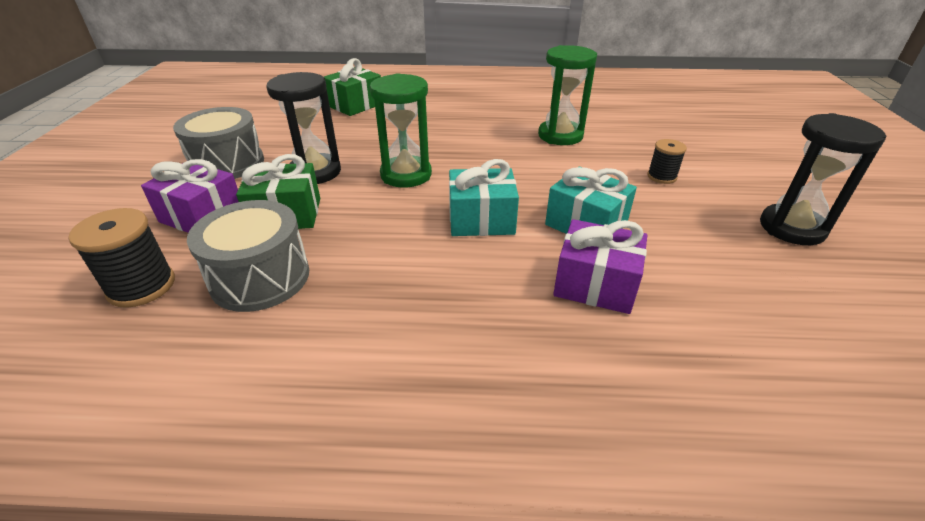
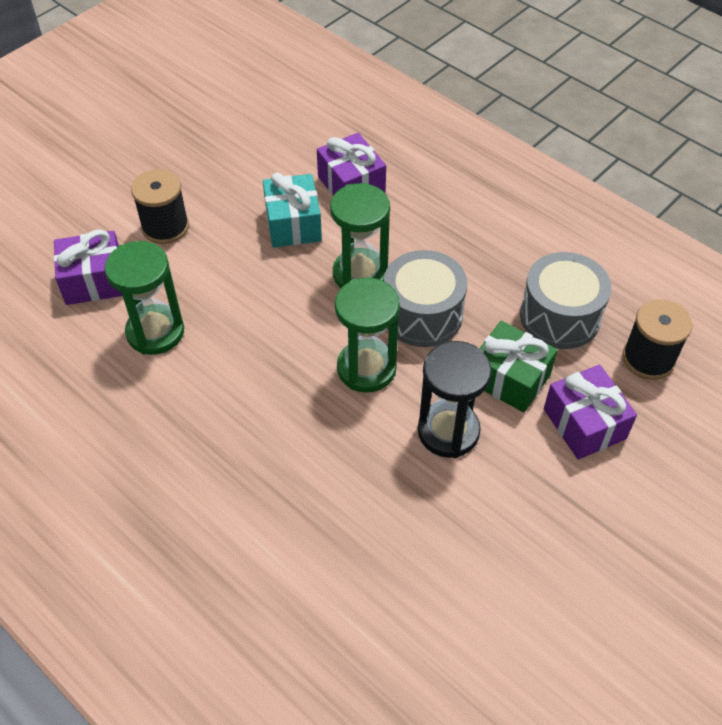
camera: 140 degrees left, 15 degrees up
(228, 163) = (532, 514): grey drum -> grey drum (422, 314)
(355, 105) = (295, 577): green gift -> none
(481, 219) = (360, 274): turquoise gift -> green hourglass
(637, 137) = (94, 281): none -> purple gift
(661, 176) = (165, 227): black spool -> black spool, size x1.60
(792, 228) = (171, 142): black hourglass -> none

